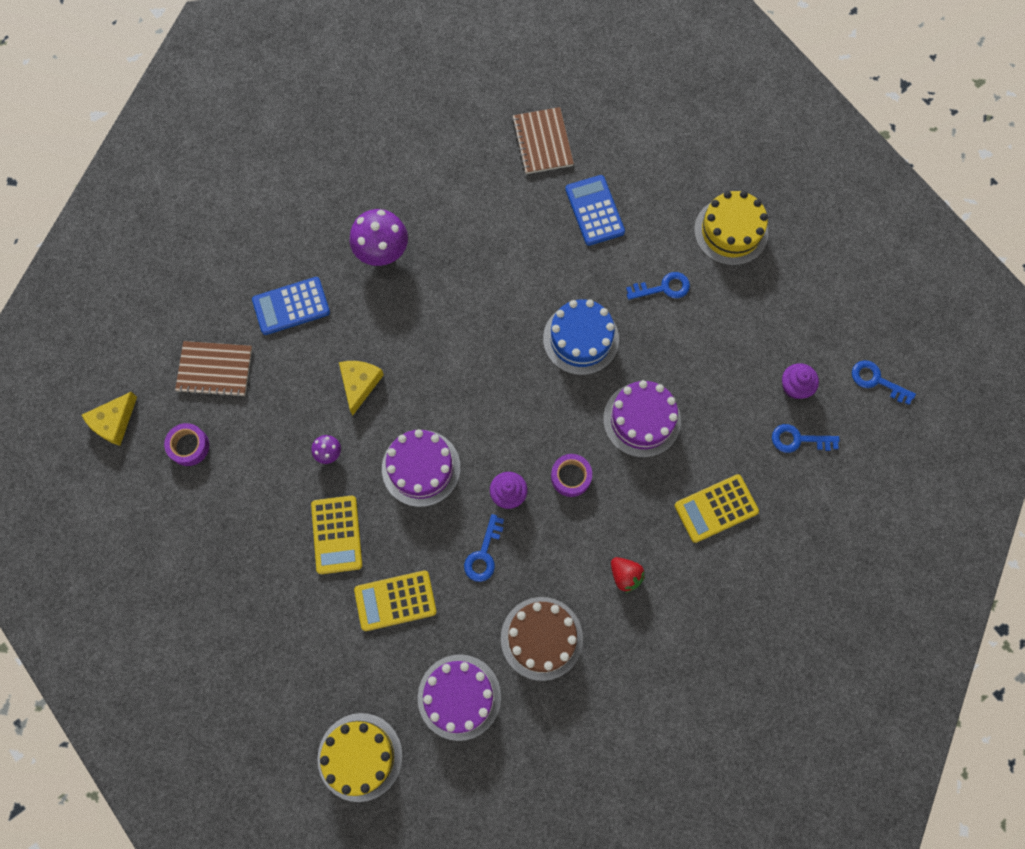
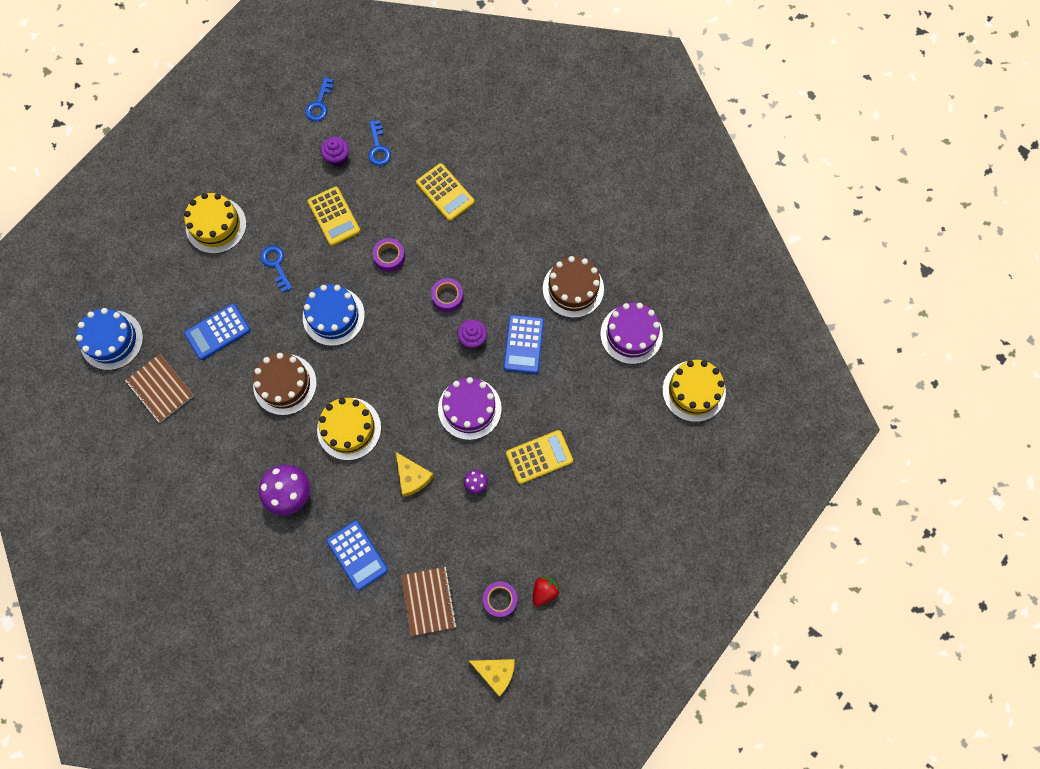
camera: 105 degrees left, 0 degrees up
(359, 384) = (412, 477): yellow cheese -> yellow cheese turned 120 degrees counterclockwise
(395, 601) = (576, 398): yellow calculator -> yellow calculator (334, 216)
(437, 327) = (349, 428): none -> yellow cake
(483, 554) = (523, 344): blue key -> blue calculator
(511, 269) = (285, 384): none -> brown cake
(542, 142) = (160, 389): brown notebook -> brown notebook turned 75 degrees clockwise
(613, 103) = (111, 340): none -> blue cake
(625, 575) = (511, 242): red strawberry -> red strawberry (544, 591)
(642, 419) = (389, 257): purple cake -> purple tape

